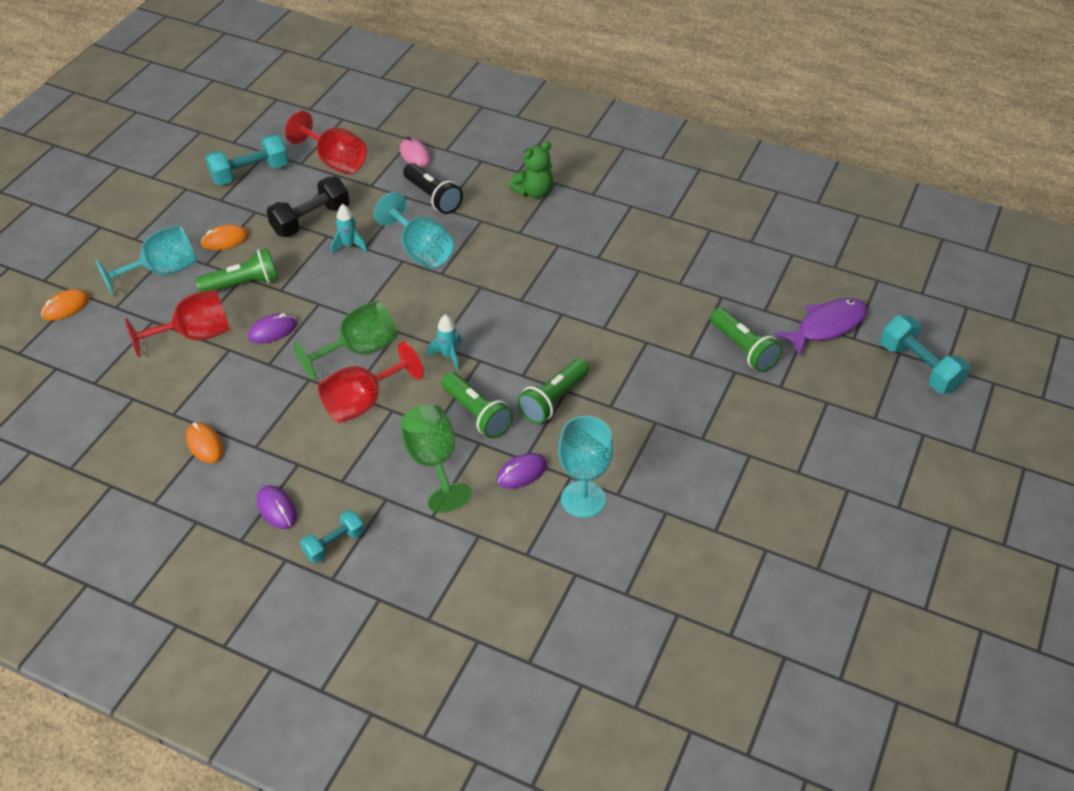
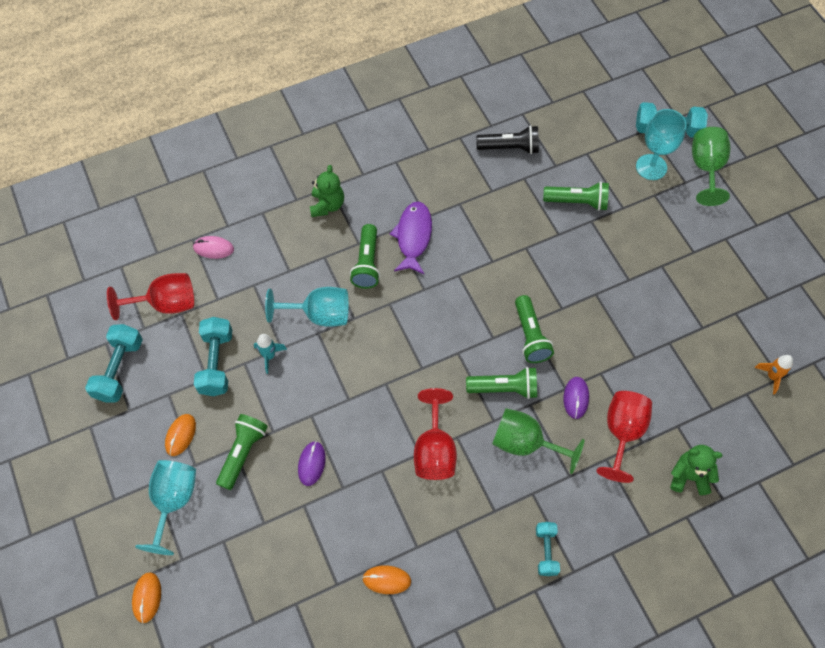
camera: 50 degrees left, 15 degrees up
(195, 335) = (267, 520): red goblet -> red goblet (622, 433)
(277, 509) = (486, 568): purple mouse -> none
(311, 220) = (216, 363): black dumbbell -> turquoise dumbbell
(359, 350) = (382, 420): green goblet -> green goblet (706, 168)
(433, 197) = (271, 269): black flashlight -> black flashlight (510, 148)
(448, 356) = (437, 368): turquoise rocket -> none
(505, 249) = (367, 263): none -> green flashlight
(526, 616) = (689, 476): none -> green teddy bear
(583, 499) = (624, 379): turquoise goblet -> turquoise goblet (651, 167)
(723, 626) = (772, 376): none -> orange rocket
(827, 326) = (597, 146): purple fish -> purple fish (413, 237)

